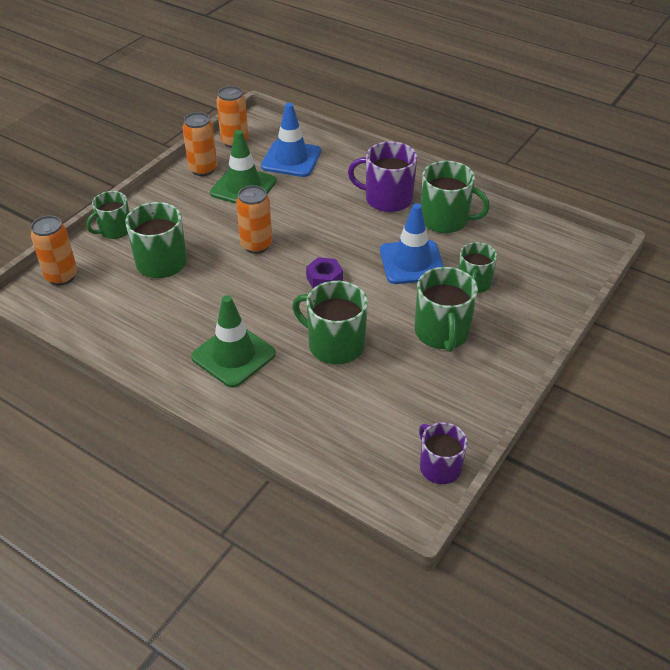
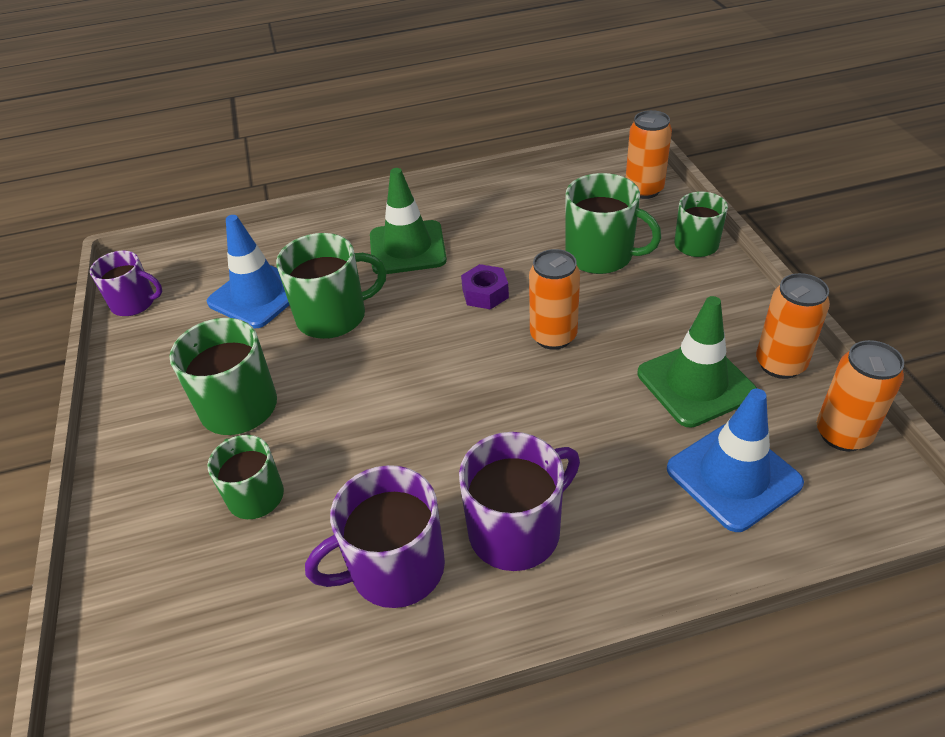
camera: 135 degrees right, 0 degrees up
(324, 279) = (431, 361): purple nut -> purple nut (485, 293)
(412, 262) = (362, 459): blue traffic cone -> blue traffic cone (258, 295)
(445, 220) = (395, 568): green mug -> purple mug

